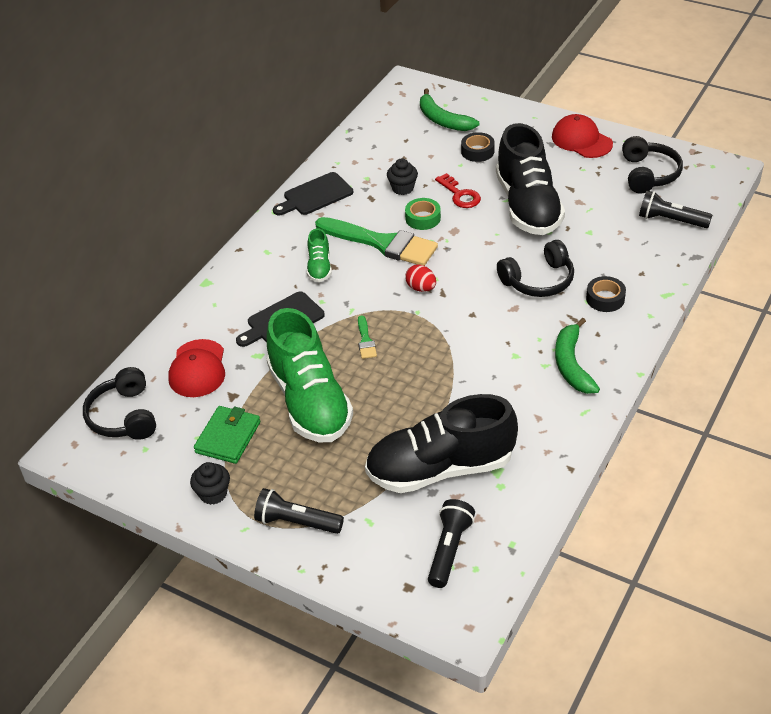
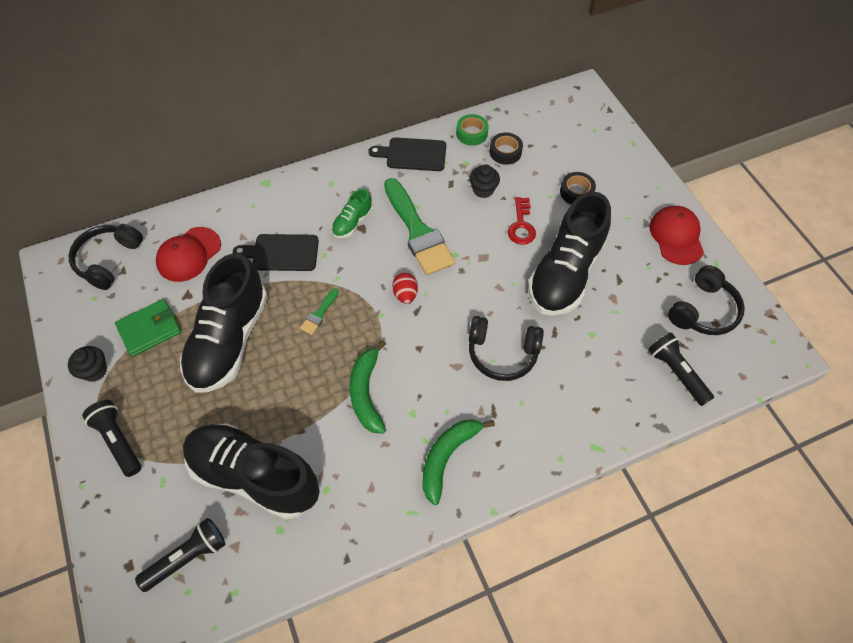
camera: 35 degrees right, 15 degrees up
(310, 401) = (229, 340): green shoe -> black shoe
(423, 218) = (471, 229): green tape -> green tape (471, 133)
(443, 120) = (578, 144): green banana -> green banana (366, 392)
(605, 298) = (539, 412): black tape -> black tape (505, 152)

